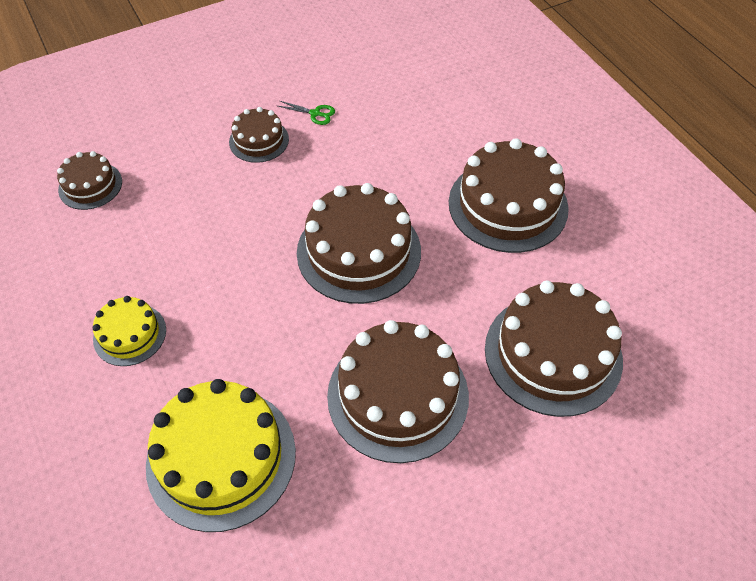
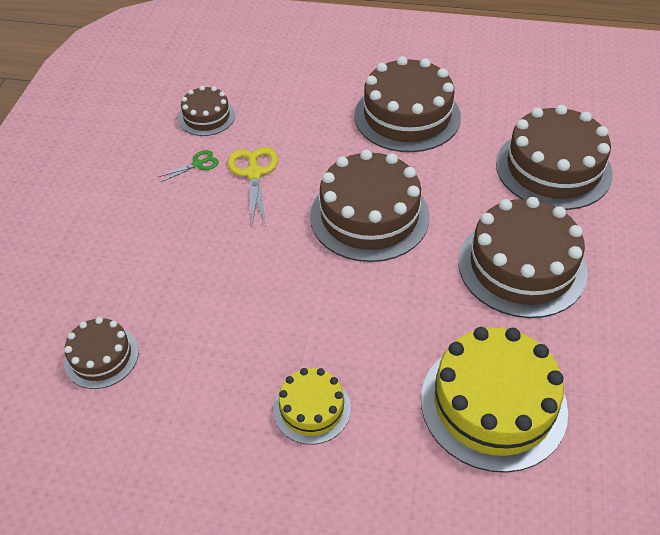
camera: 50 degrees left, 5 degrees down
(259, 140) = (186, 213): brown cake -> brown cake (207, 117)
(337, 151) = (254, 173): none -> yellow scissors

